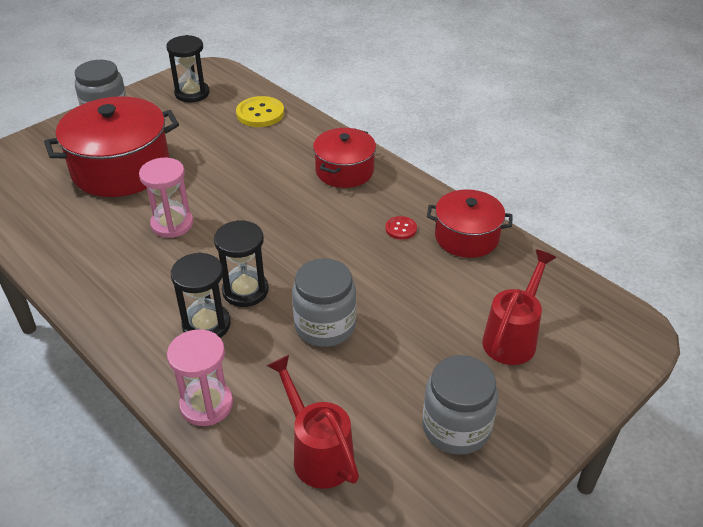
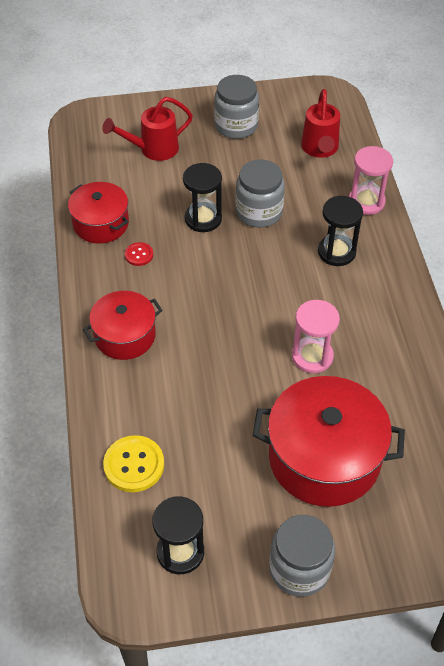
camera: 145 degrees left, 10 degrees up
(245, 291) = (293, 264): black hourglass -> black hourglass (203, 219)

